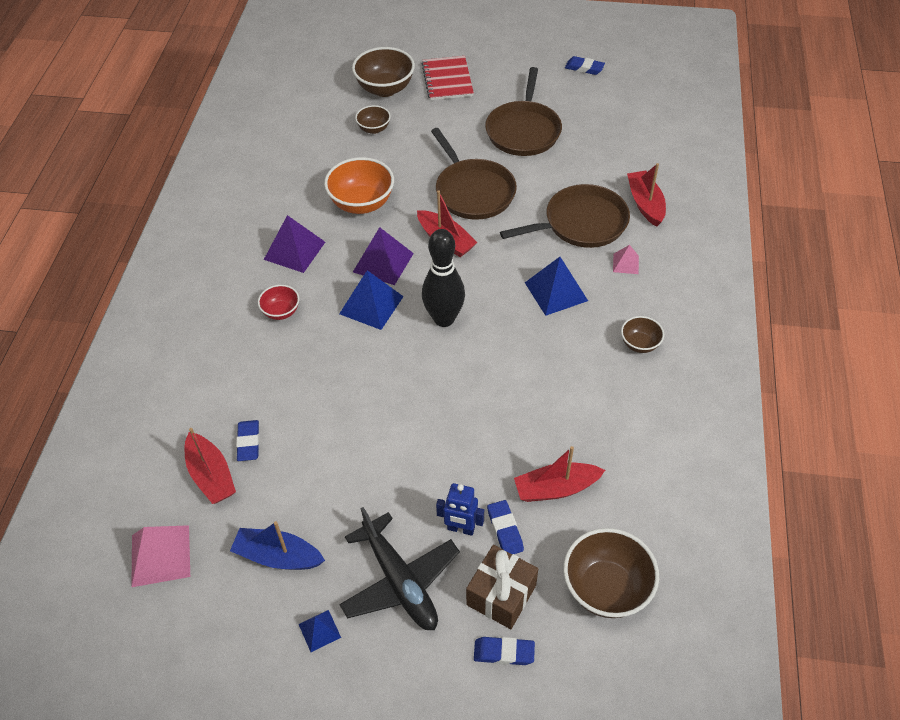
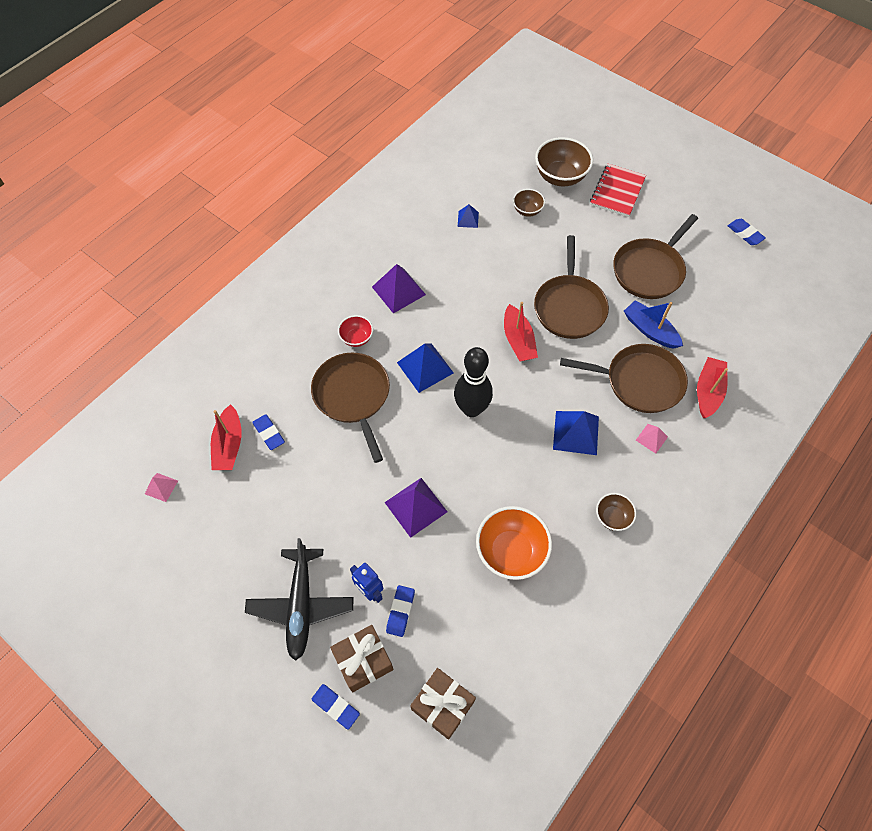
camera: 30 degrees right, 10 degrees up
(160, 555) = (161, 487): pink pyramid -> pink pyramid, size x0.54
(248, 442) = (269, 433): blue eraser -> blue eraser turned 60 degrees counterclockwise
(278, 556) = (233, 534): blue boat -> blue boat (650, 330)
(315, 365) = (353, 396): none -> brown pan
(319, 630) = (225, 608): blue pyramid -> blue pyramid (468, 219)
(362, 203) = (474, 274): orange bowl -> orange bowl (511, 551)
(383, 262) = (457, 335): purple pyramid -> purple pyramid (415, 507)
(556, 488) = (460, 601): red boat -> none
(606, 588) = (442, 705): brown bowl -> brown gift

